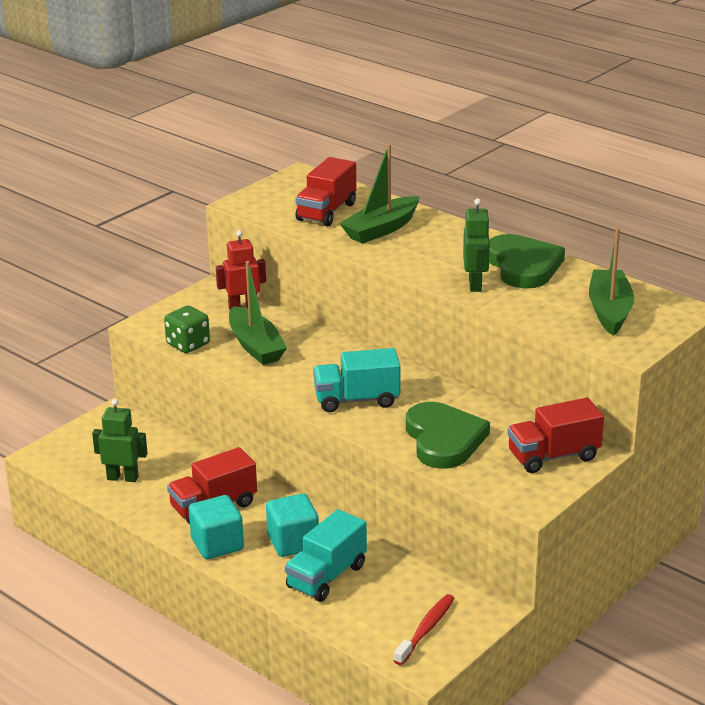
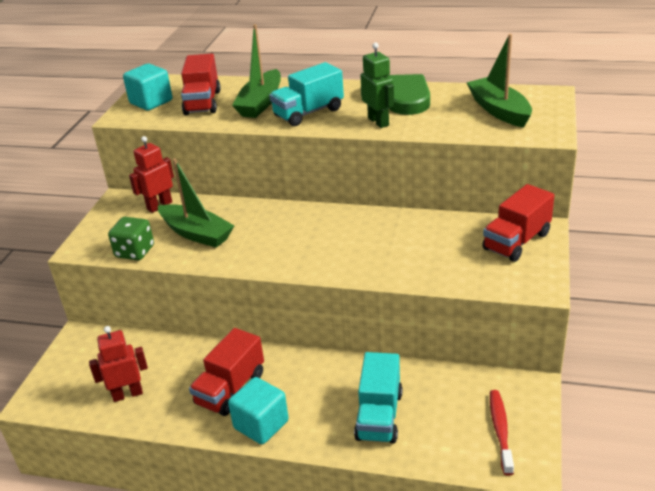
camera: 25 degrees left, 5 degrees up
(123, 478) = (127, 394): green robot -> red robot
(293, 542) = (325, 395): turquoise cube -> turquoise cube (151, 102)
(357, 400) = (321, 250): turquoise truck -> turquoise truck (308, 113)
(444, 439) = (421, 258): green heart -> none

